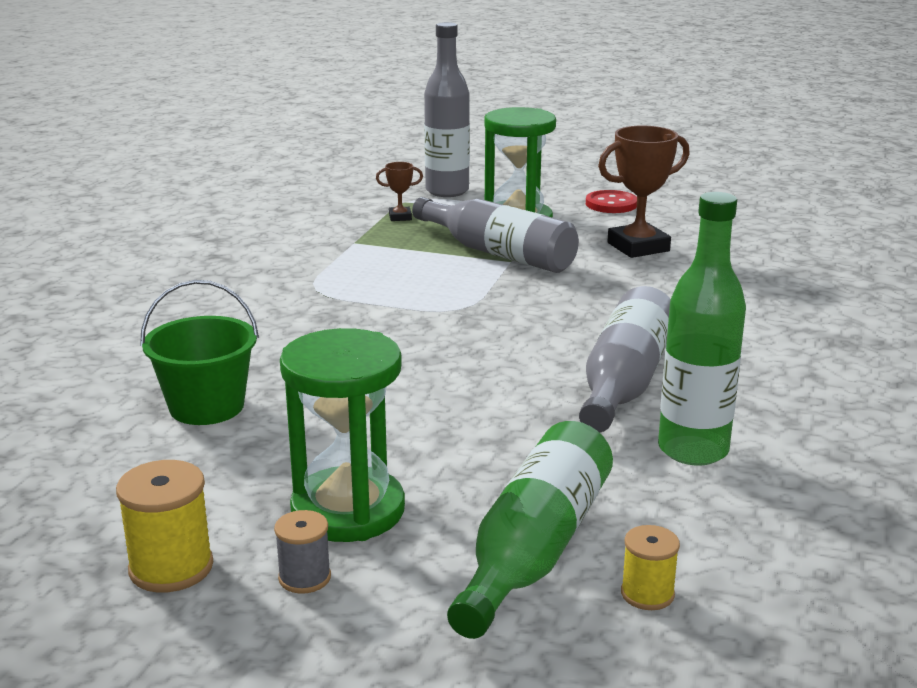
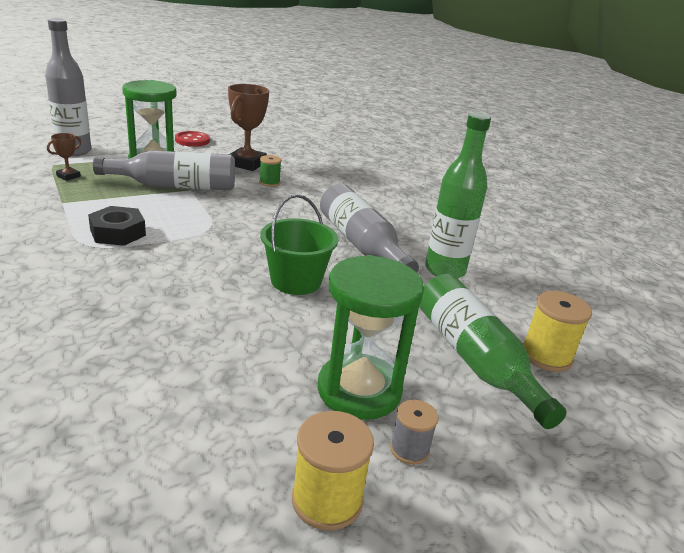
camera: 50 degrees left, 5 degrees up
(207, 407) = (150, 365): green bucket -> green bucket (296, 281)
(360, 285) = (118, 233): none -> black nut
(629, 277) = (269, 183): none -> green spool
(647, 594) = (546, 356): yellow spool -> yellow spool, size x1.61

